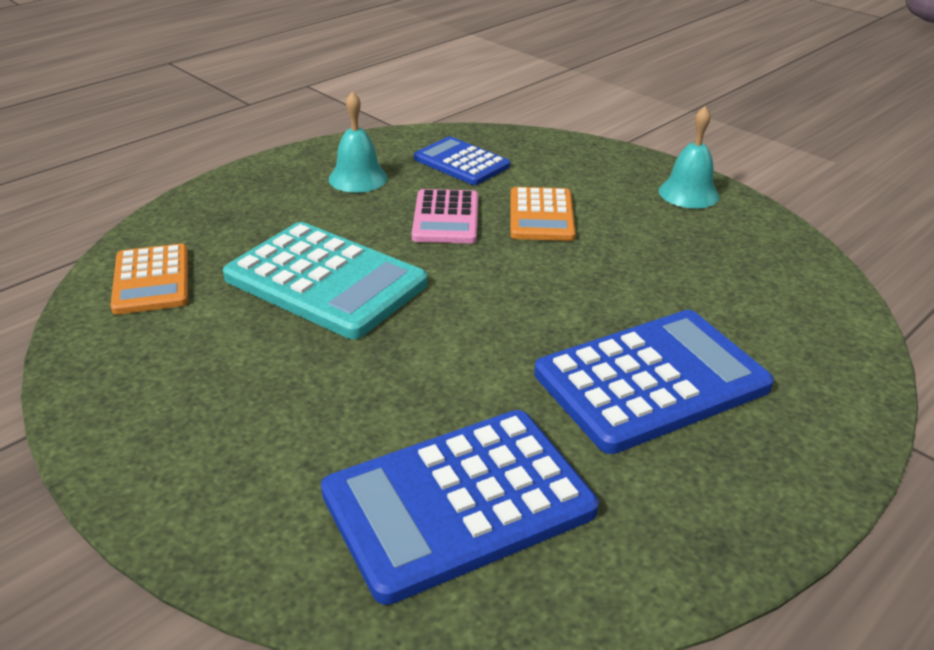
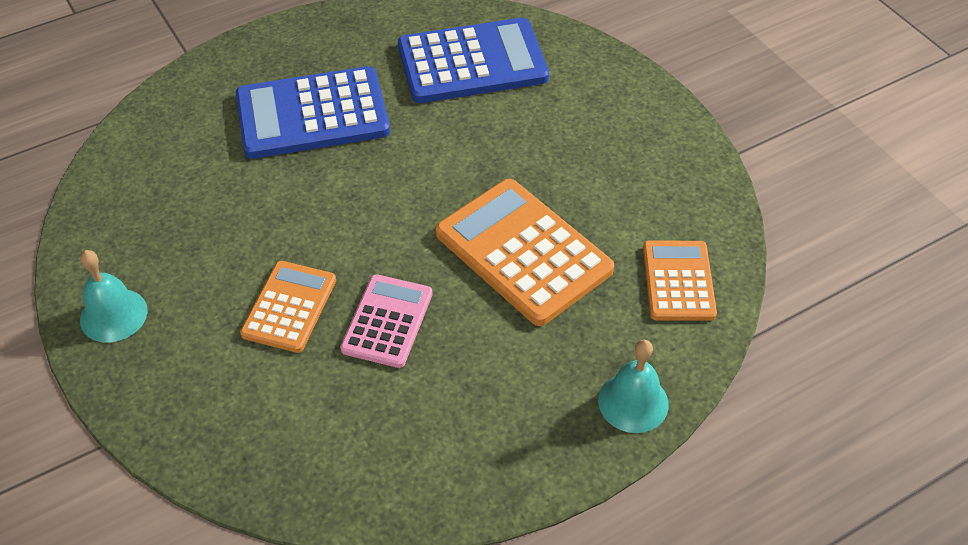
camera: 165 degrees left, 15 degrees up
(325, 281) = (523, 252): turquoise calculator -> orange calculator
(358, 178) = (462, 416): turquoise bell -> turquoise bell (633, 402)
(461, 162) = (329, 427): blue calculator -> none

